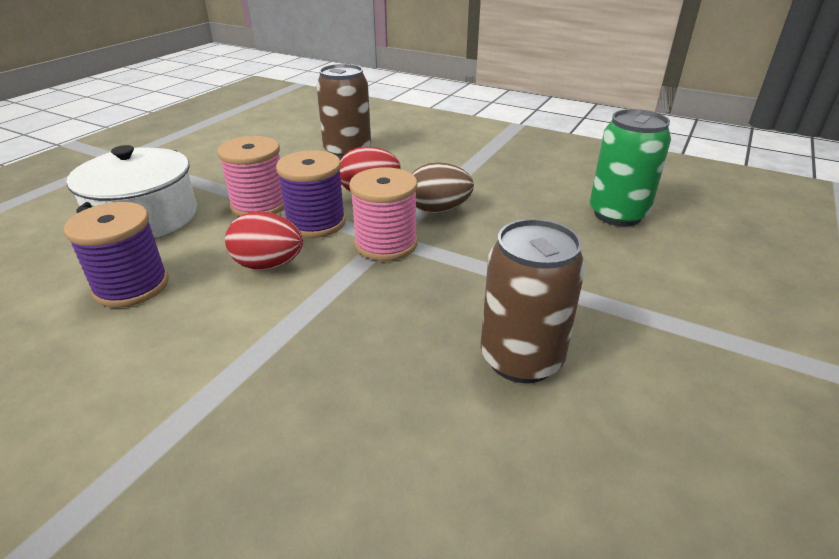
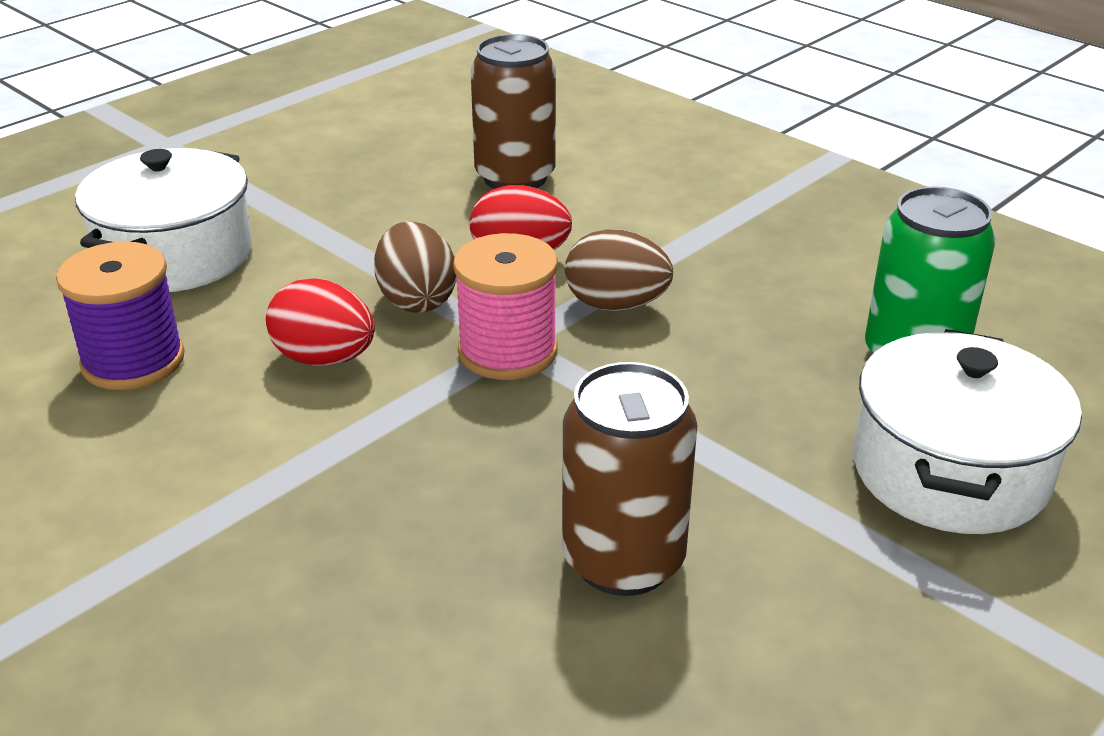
camera: 15 degrees right, 0 degrees up
(259, 205) = (344, 257): pink spool -> none
(316, 223) = (417, 300): purple spool -> brown egg
(676, 271) = (950, 471): none -> white pot

